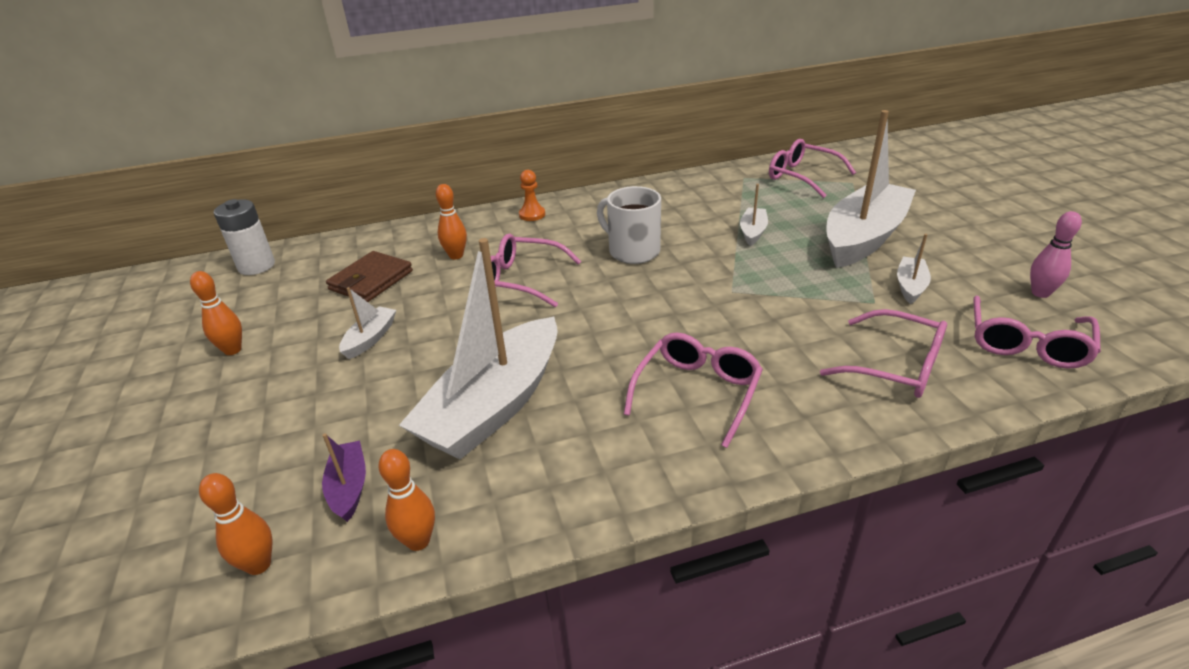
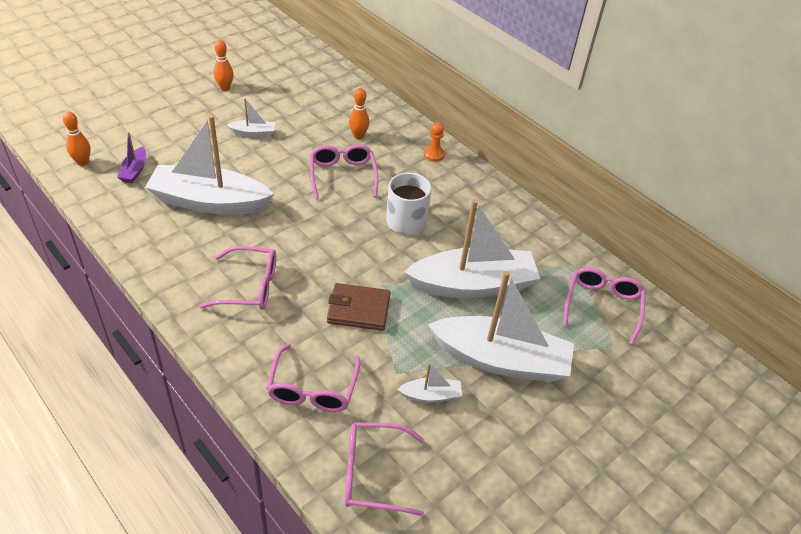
camera: 60 degrees right, 10 degrees up
(256, 266) = (308, 60): white battery -> none
(349, 487) = (134, 171): purple boat -> purple boat turned 135 degrees clockwise
(371, 280) = (312, 110): brown wallet -> brown wallet (358, 309)
(418, 541) = (106, 206): orange bowling pin -> none
(753, 232) = (472, 285): white boat -> white boat, size x2.35
(1040, 293) = (460, 491): pink bowling pin -> none

